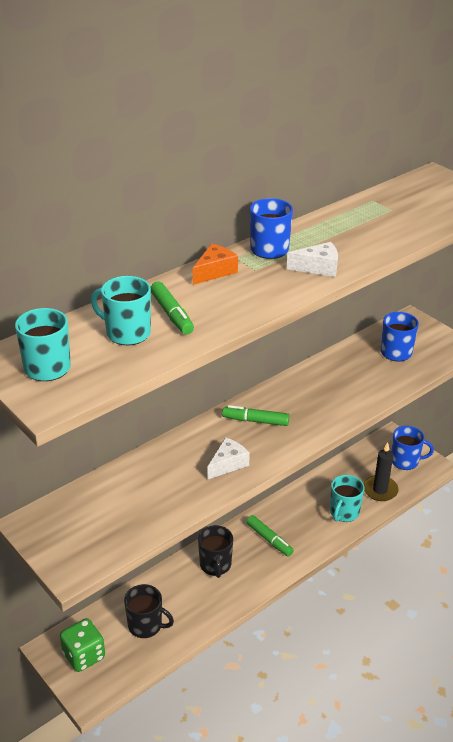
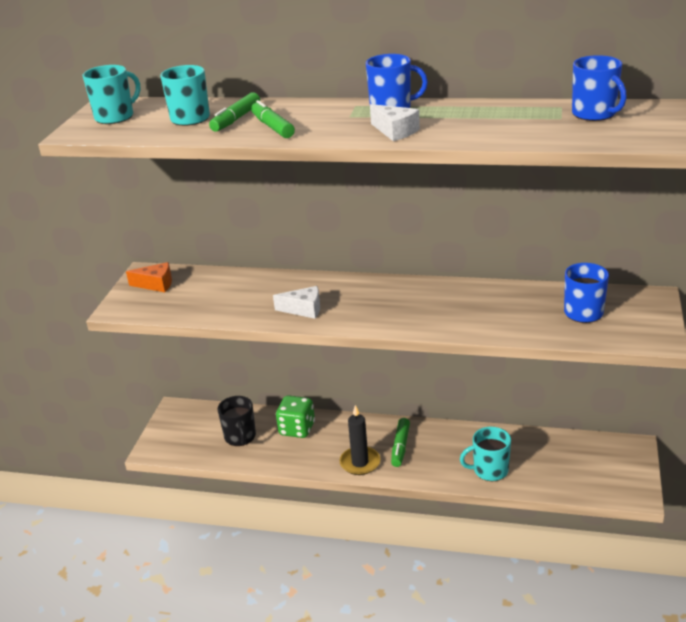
camera: 55 degrees right, 5 degrees down
(84, 656) = (184, 426): green dice -> green dice (297, 429)
(215, 271) = (320, 107): orange cheese -> orange cheese (156, 284)
(215, 565) = (337, 435): black mug -> none
(255, 421) = (373, 295): green marker -> green marker (272, 127)
(380, 490) = (550, 477): black candle -> black candle (360, 463)
(405, 461) = (613, 472): blue mug -> blue mug (594, 114)

